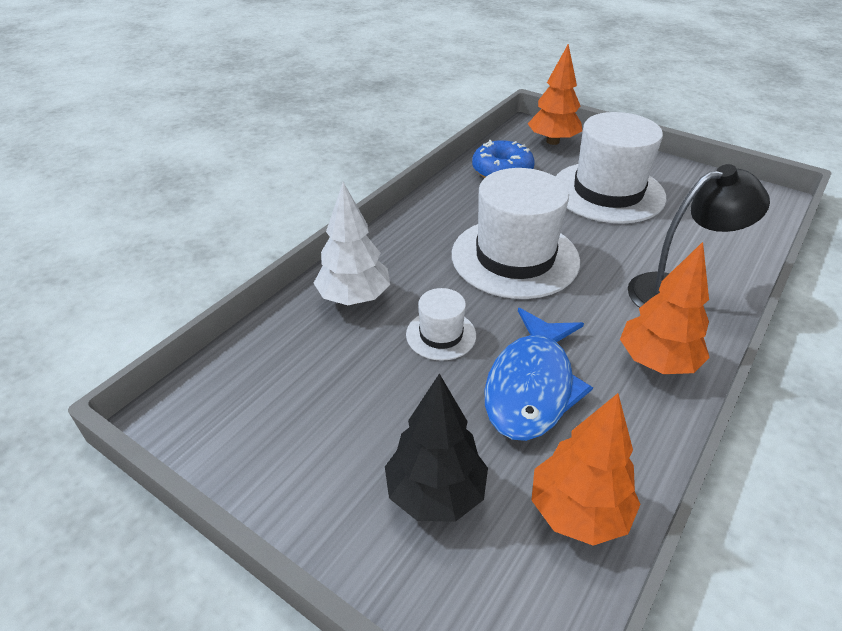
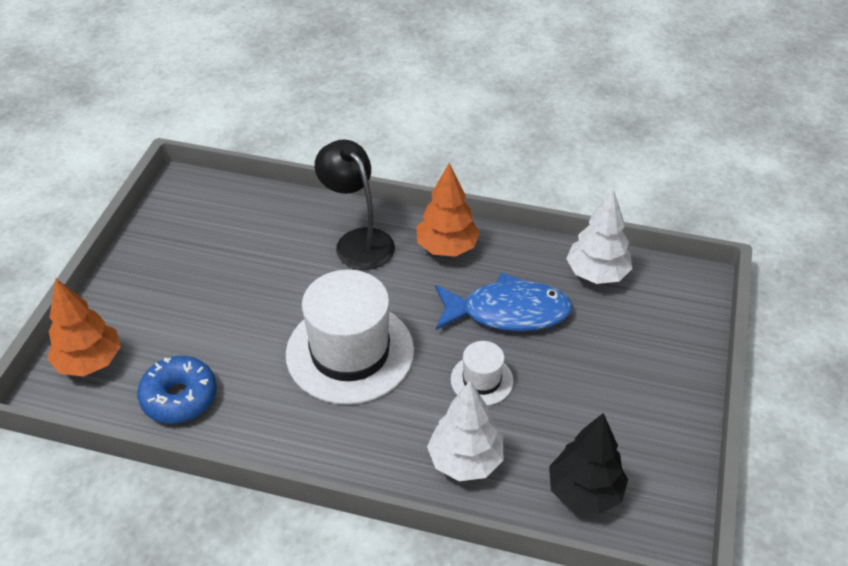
camera: 110 degrees left, 5 degrees up
(435, 493) = (627, 343): black tree -> black tree (584, 492)
(578, 512) = (597, 274): orange tree -> white tree
(608, 192) = (203, 298): white hat -> none

